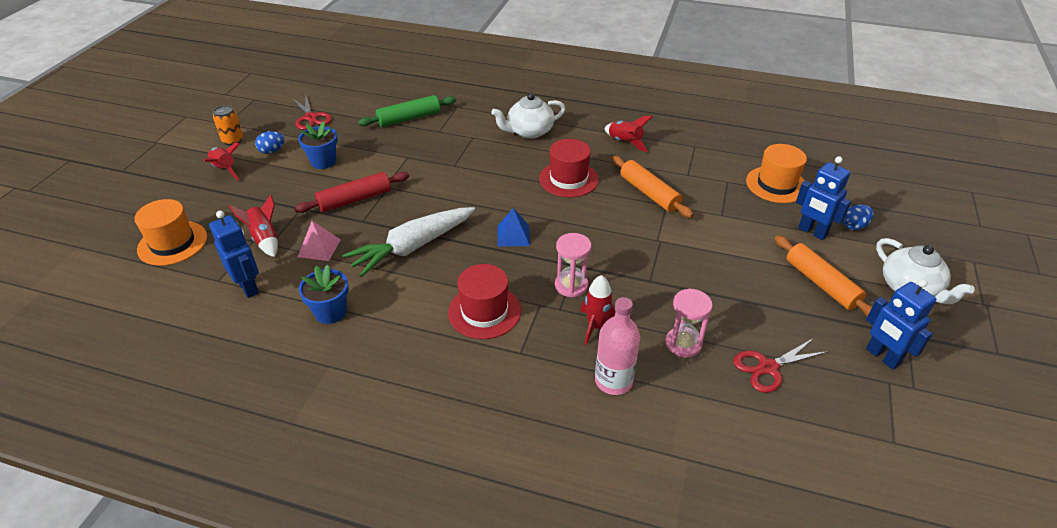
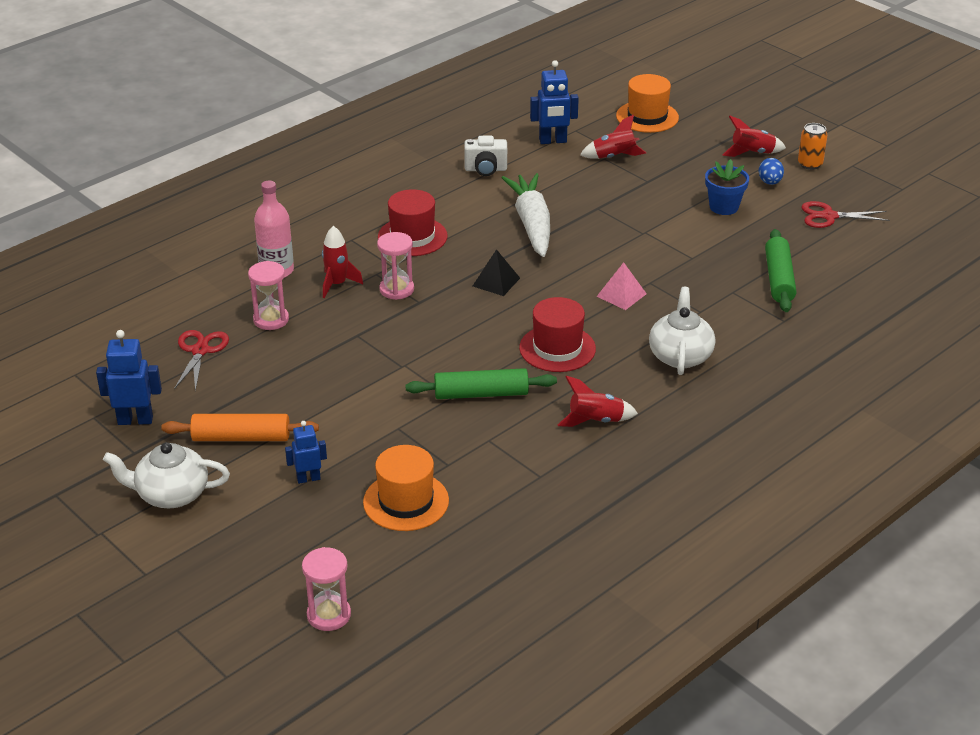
camera: 120 degrees right, 5 degrees down
(319, 248) = (576, 179): pink pyramid -> pink pyramid (621, 295)
(330, 312) = (485, 170): blue flower pot -> white camera
(355, 200) = (636, 211): red rolling pin -> none
(513, 235) = (496, 282): blue pyramid -> black pyramid
(649, 193) = (481, 394): orange rolling pin -> green rolling pin
(812, 232) = (308, 478): blue robot -> blue robot, size x0.64
(854, 226) = (283, 518): blue egg -> none
(887, 176) = (329, 615): none -> pink hourglass

